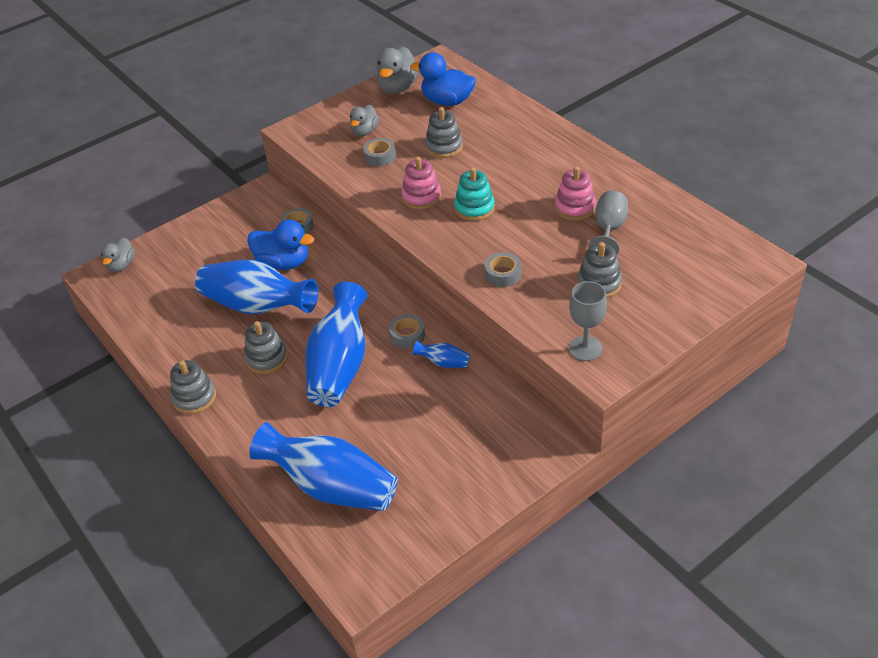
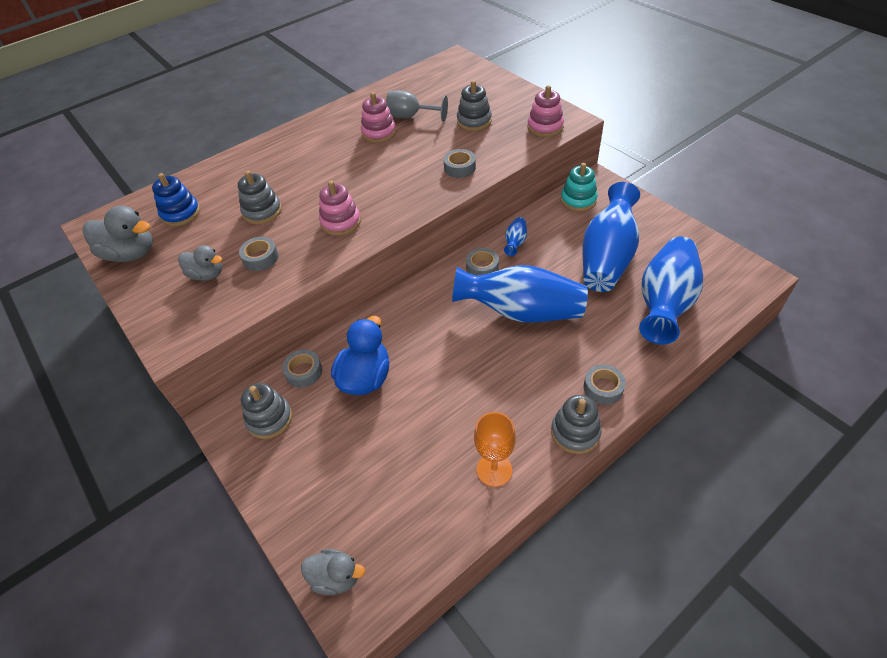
camera: 90 degrees left, 5 degrees up
(175, 344) = (494, 470): none -> orange goblet
(235, 421) = (603, 388): none -> grey tape
(257, 306) = (434, 393): blue vase -> blue vase (607, 257)
(266, 358) = (514, 373): grey stacking toy -> grey stacking toy (269, 419)
(447, 101) = (180, 213): blue duck -> blue stacking toy
(474, 208) = (366, 187): turquoise stacking toy -> turquoise stacking toy (578, 200)
(585, 348) = (545, 127): grey goblet -> pink stacking toy

